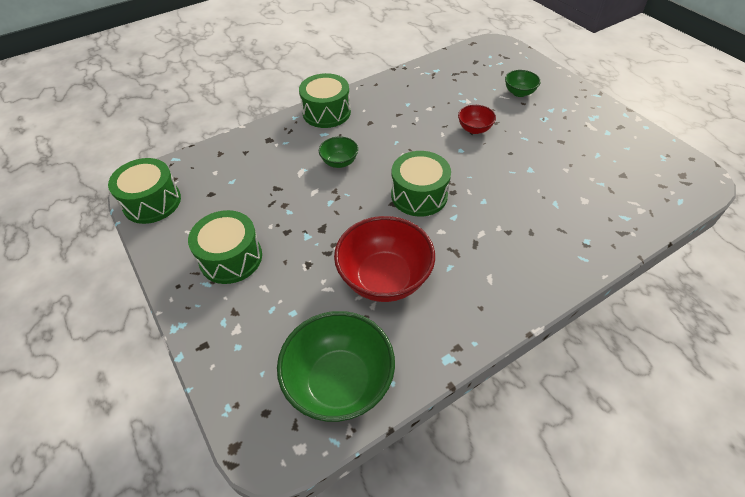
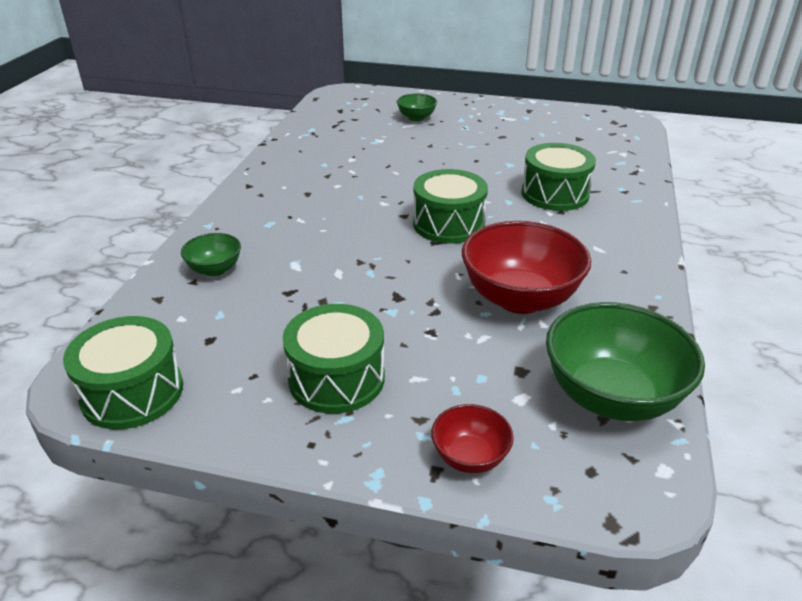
camera: 45 degrees left, 15 degrees down
(326, 112) = (243, 205): green drum -> green drum (555, 194)
(339, 162) = (327, 237): green bowl -> green bowl (215, 269)
(474, 129) = (419, 157): red bowl -> red bowl (470, 457)

